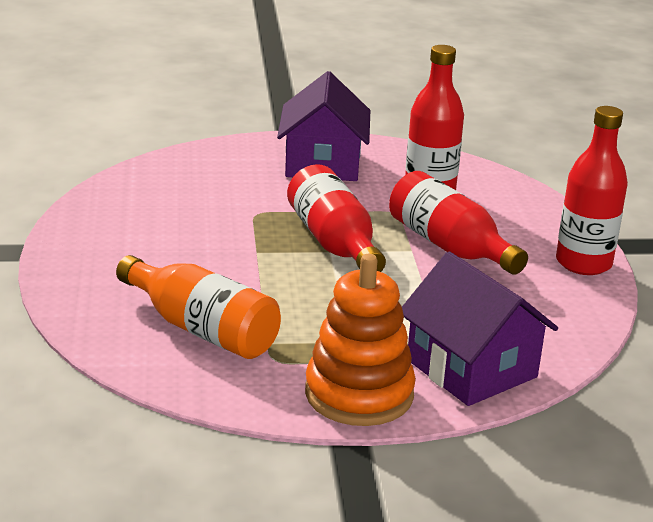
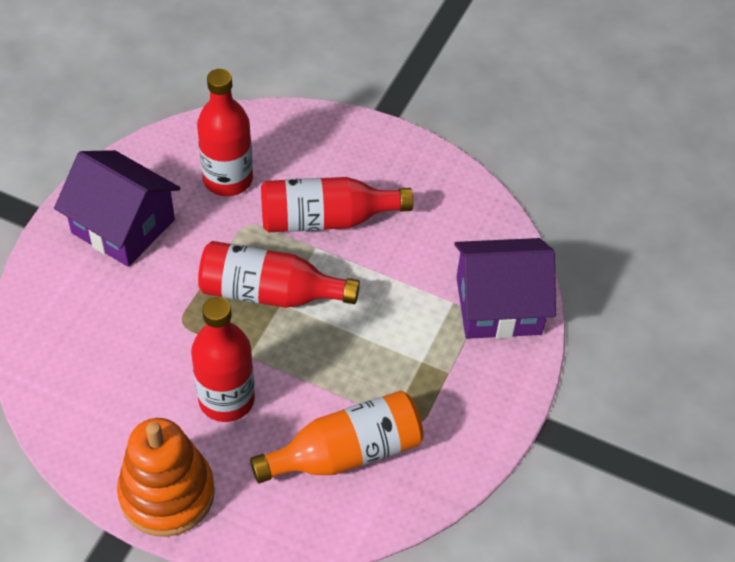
camera: 60 degrees left, 25 degrees up
(359, 394) = (492, 392): orange stacking toy -> orange stacking toy (167, 493)
(583, 263) = (403, 152): red bottle -> red bottle (226, 399)

